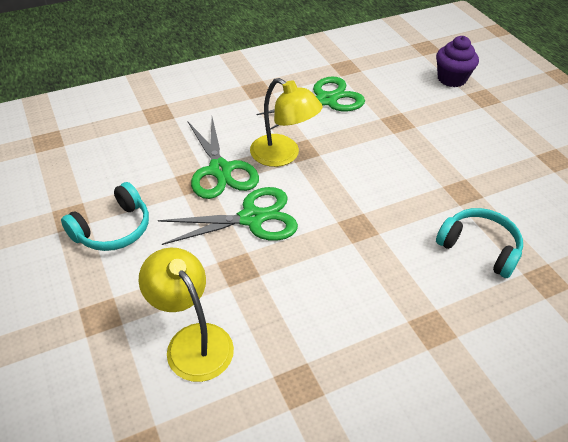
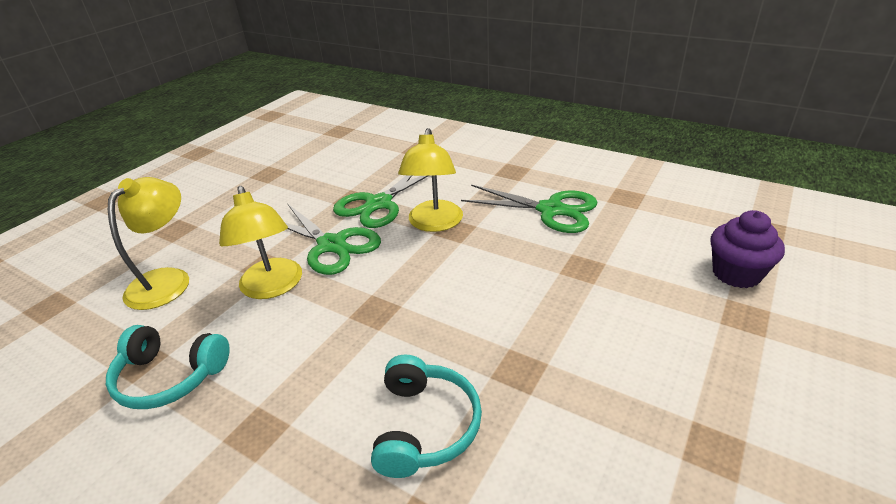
camera: 60 degrees right, 10 degrees down
(113, 229) = (267, 194): turquoise headphones -> turquoise headphones (170, 377)
(276, 272) = (273, 287): none -> yellow lamp

